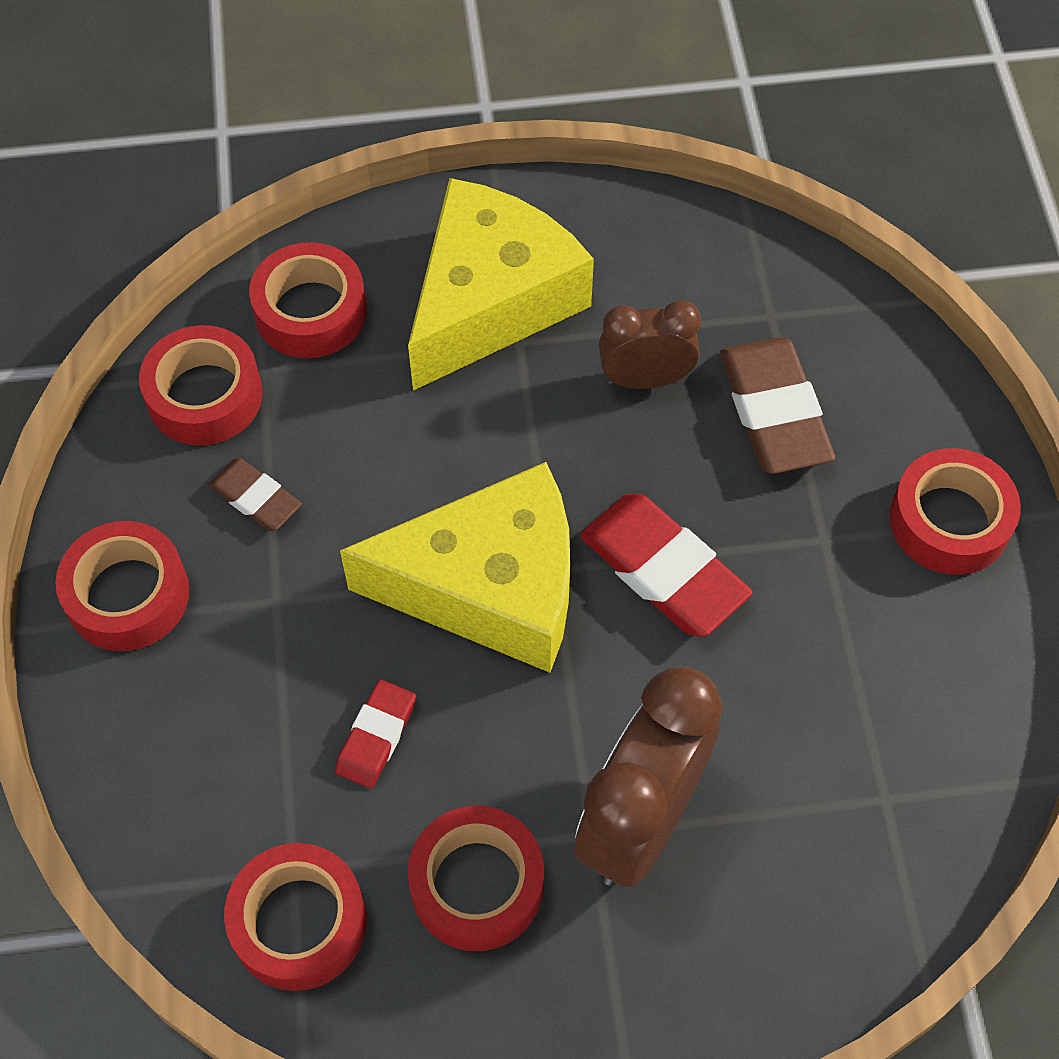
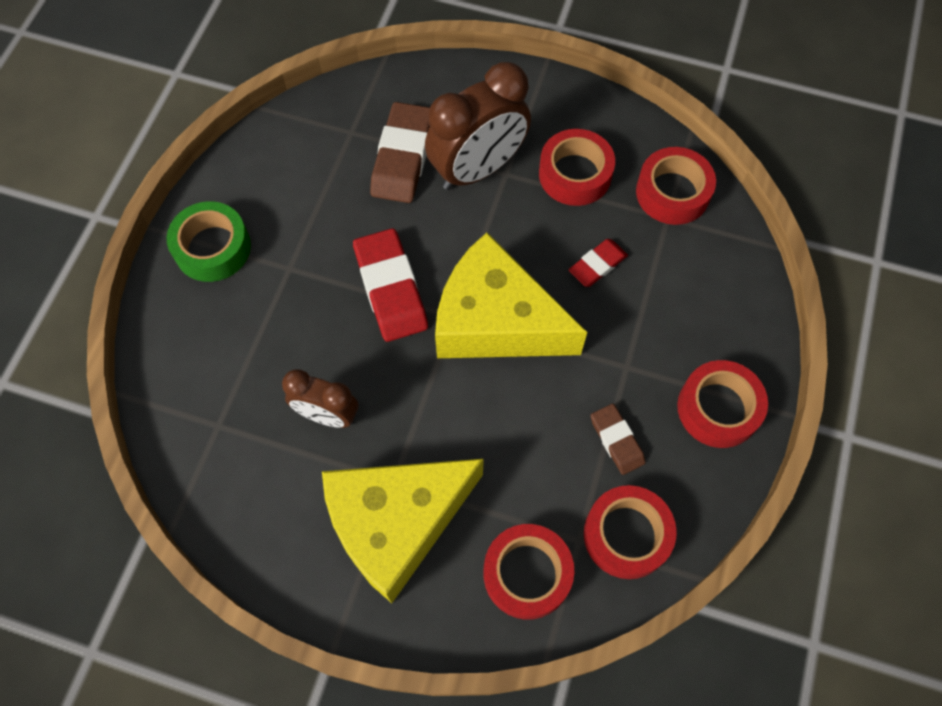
camera: 155 degrees left, 5 degrees up
(774, 411) = (263, 357): brown eraser -> brown eraser (403, 157)
(949, 521) = (212, 248): red tape -> green tape

